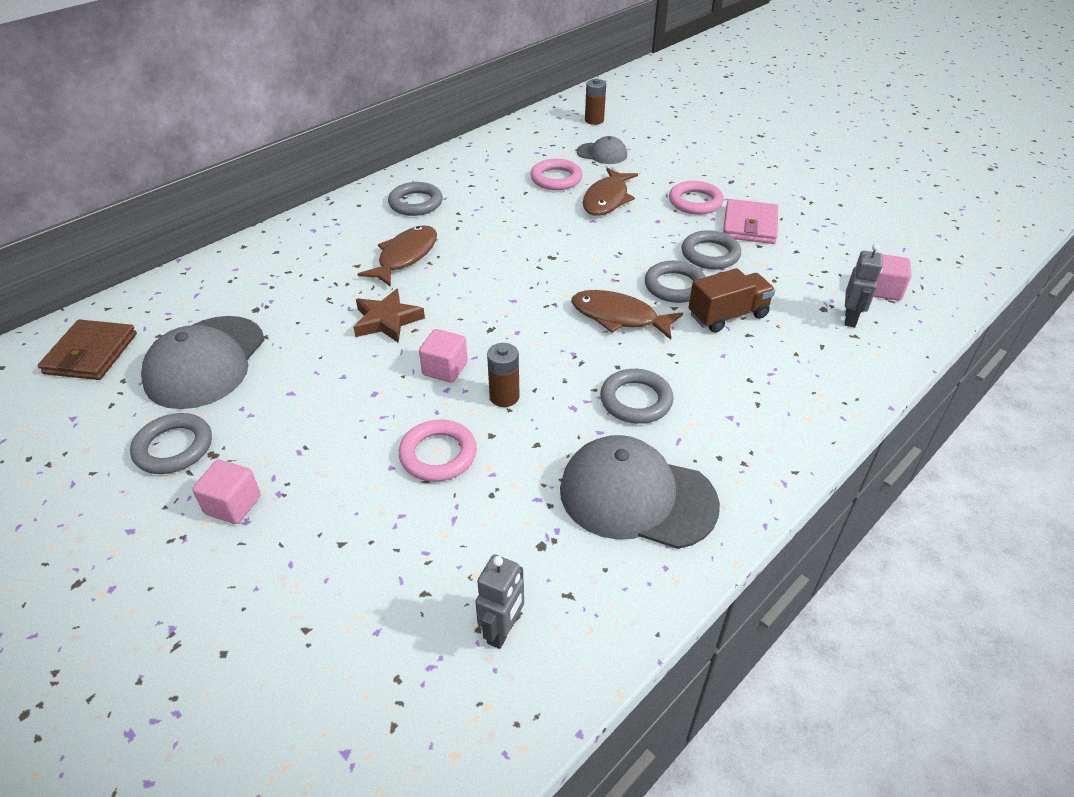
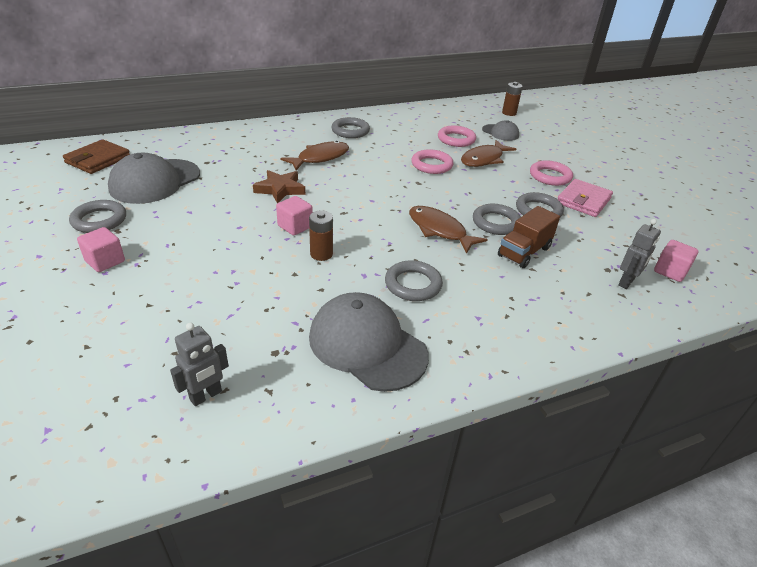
camera: 20 degrees right, 5 degrees down
(438, 454) = (251, 274): pink ring -> pink ring (431, 165)
(727, 315) = (524, 252): brown truck -> brown truck turned 135 degrees clockwise

